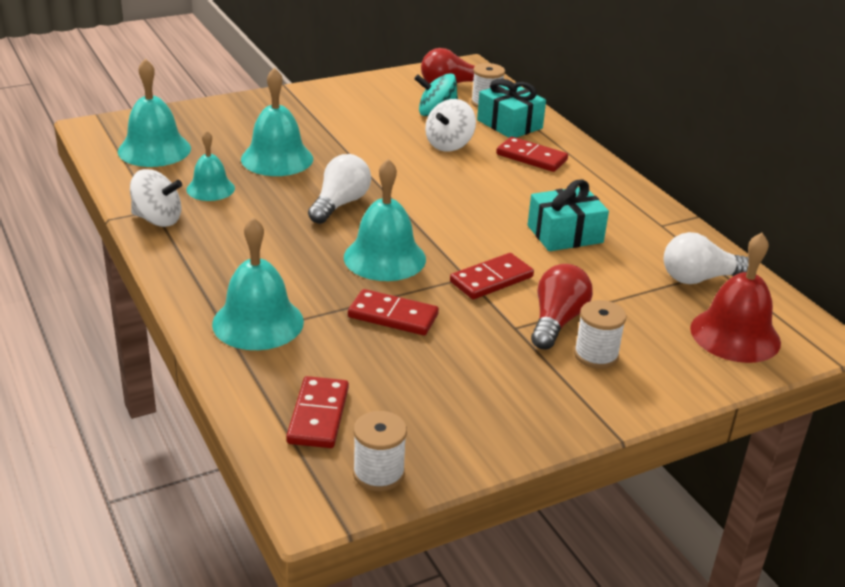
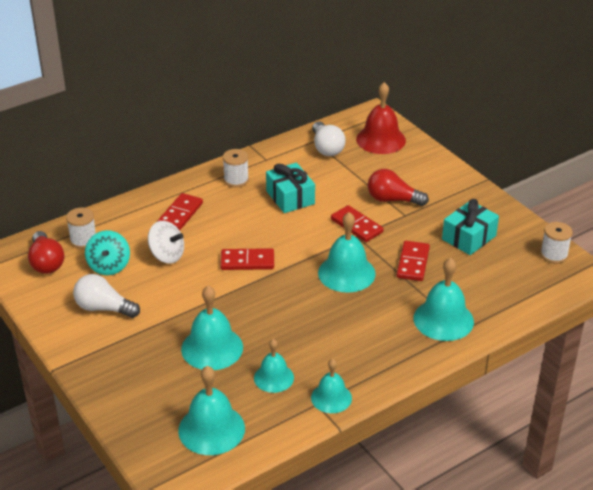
camera: 95 degrees left, 5 degrees up
(157, 219) = (331, 398): white spinning top -> turquoise bell
(318, 415) = (520, 281): red domino -> red domino (247, 261)
(340, 204) = (279, 302): white light bulb -> white light bulb (104, 308)
(509, 124) = (123, 226): turquoise gift -> turquoise gift (469, 237)
(596, 355) = (420, 186): white spool -> white spool (236, 180)

